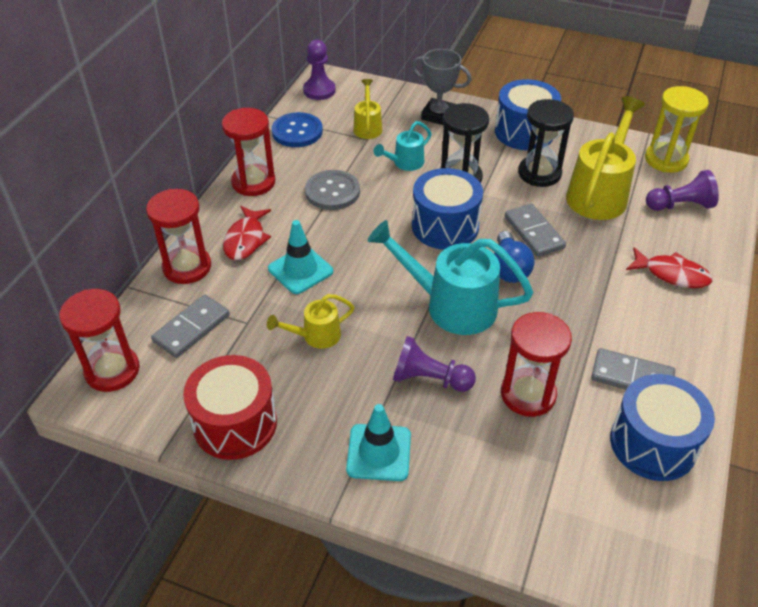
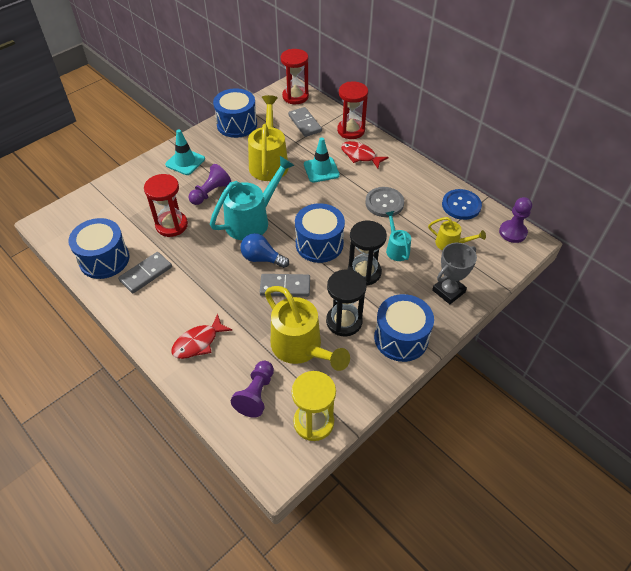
camera: 115 degrees right, 5 degrees up
(235, 423) = (237, 124): red drum -> blue drum
(253, 182) = (413, 171): red hourglass -> none
(316, 336) = (269, 162): yellow watering can -> yellow watering can, size x1.90

